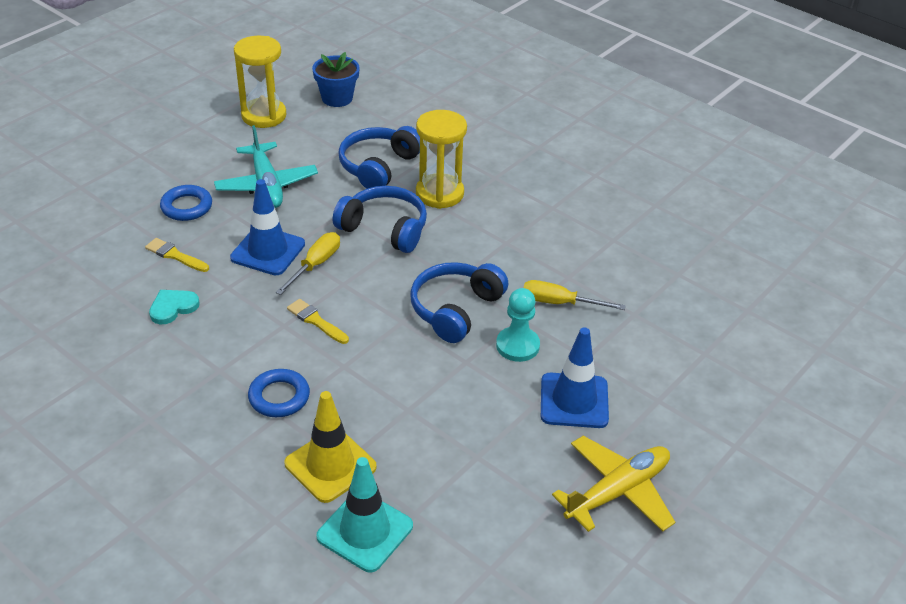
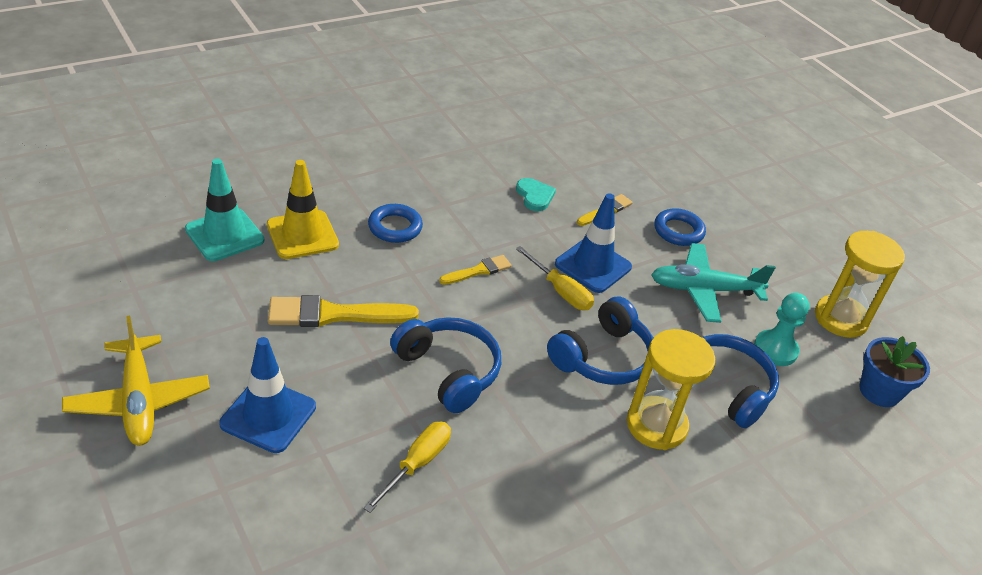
camera: 105 degrees right, 0 degrees up
(433, 400) = (334, 314): none -> yellow brush
(517, 346) = (370, 401): turquoise pawn -> turquoise pawn (775, 349)

